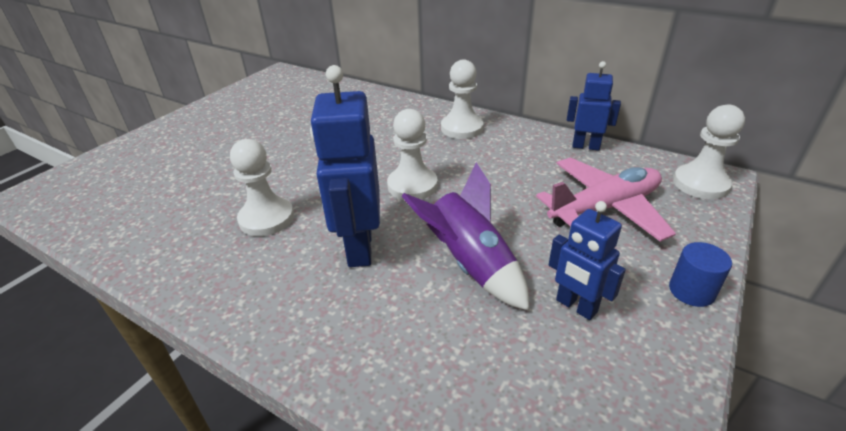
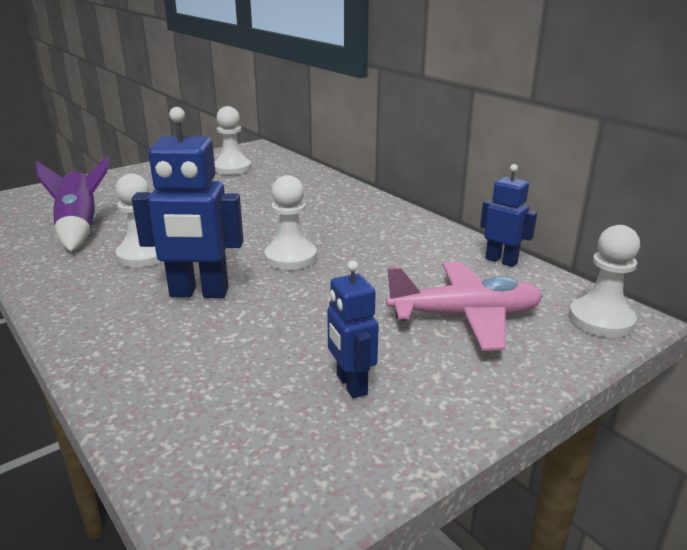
camera: 20 degrees right, 10 degrees down
(359, 247) = (199, 293): blue robot -> blue robot turned 105 degrees counterclockwise
(462, 128) = (384, 221): white pawn -> white pawn (232, 168)
(470, 264) = (284, 329): purple rocket -> purple rocket (80, 229)
(691, 291) = (485, 405): blue cylinder -> none

